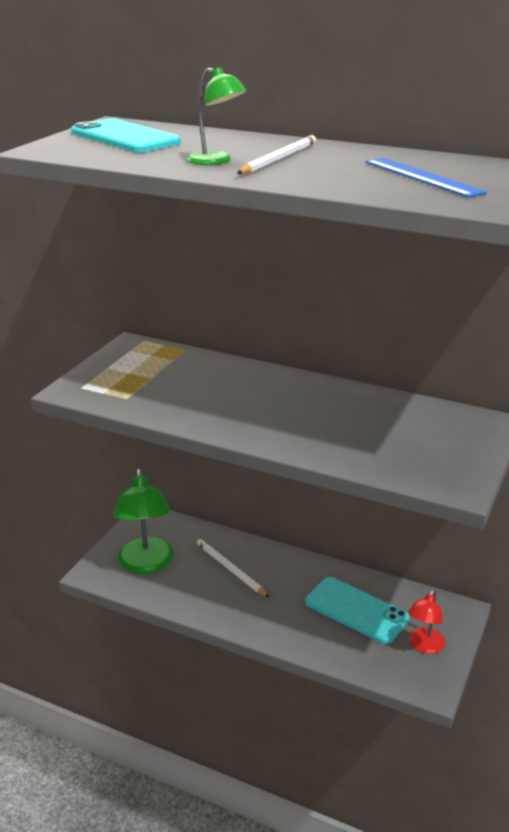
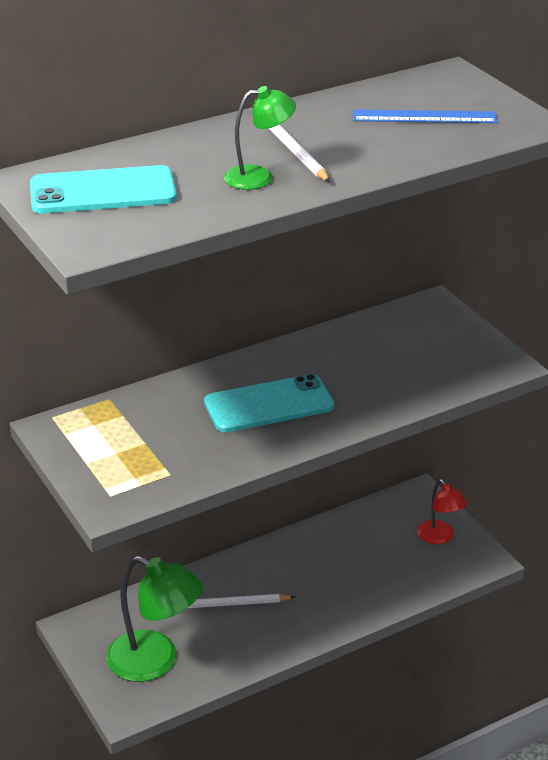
camera: 55 degrees left, 5 degrees up
(356, 610) = (361, 552): turquoise phone -> turquoise phone (269, 404)

